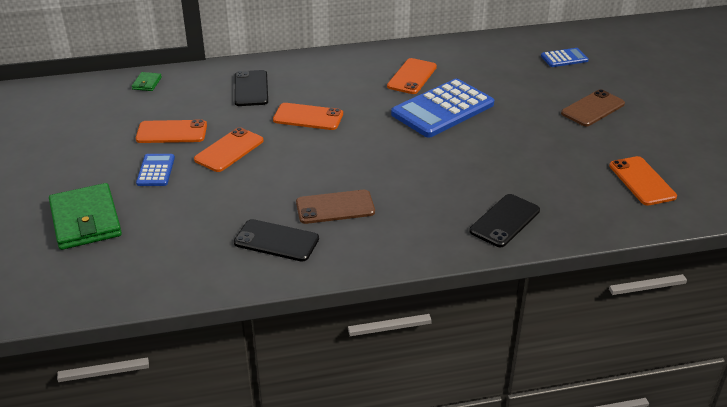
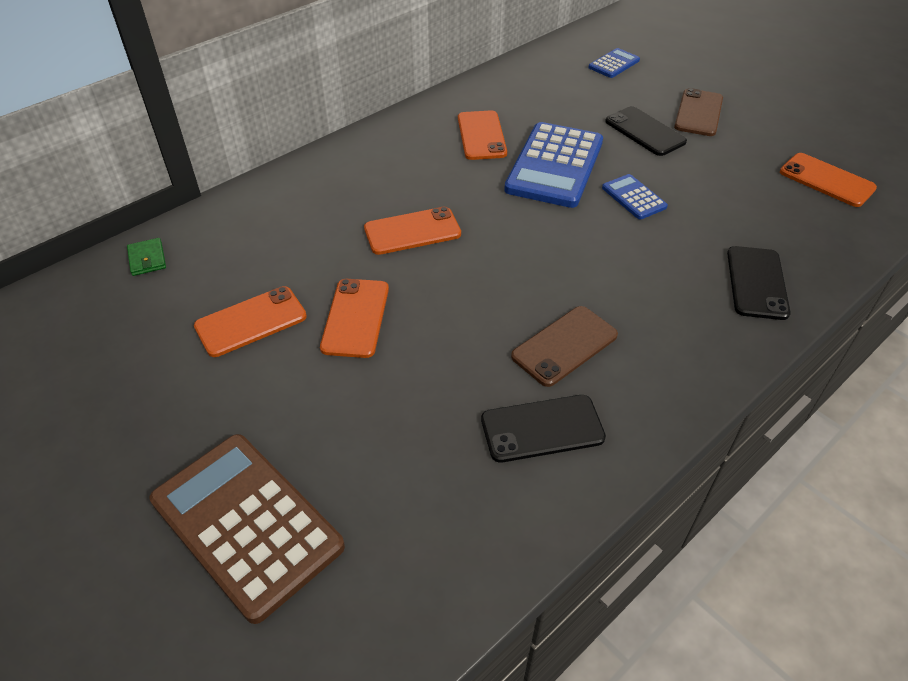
camera: 30 degrees left, 10 degrees up
(85, 220) = (247, 523): green wallet -> brown calculator
(156, 170) = (281, 391): blue calculator -> blue calculator (634, 197)
(251, 88) = (302, 217): black phone -> black phone (645, 131)

